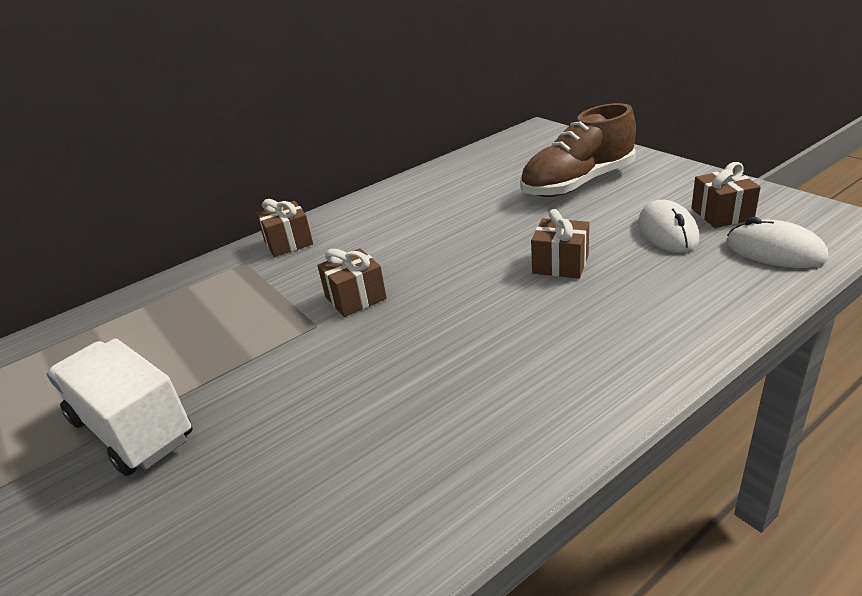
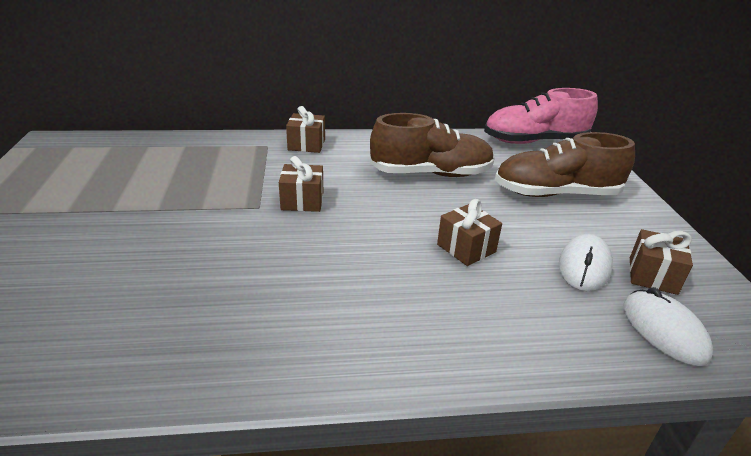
camera: 25 degrees right, 0 degrees up
(132, 429) = (98, 216): white truck -> none
(450, 214) = (431, 173): none -> brown shoe
(507, 146) = (534, 141): none -> pink shoe

